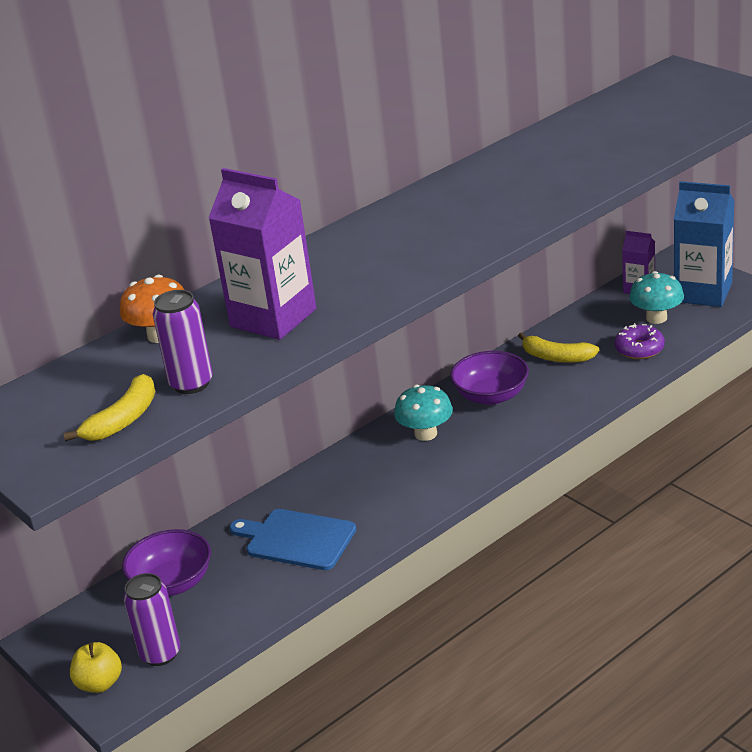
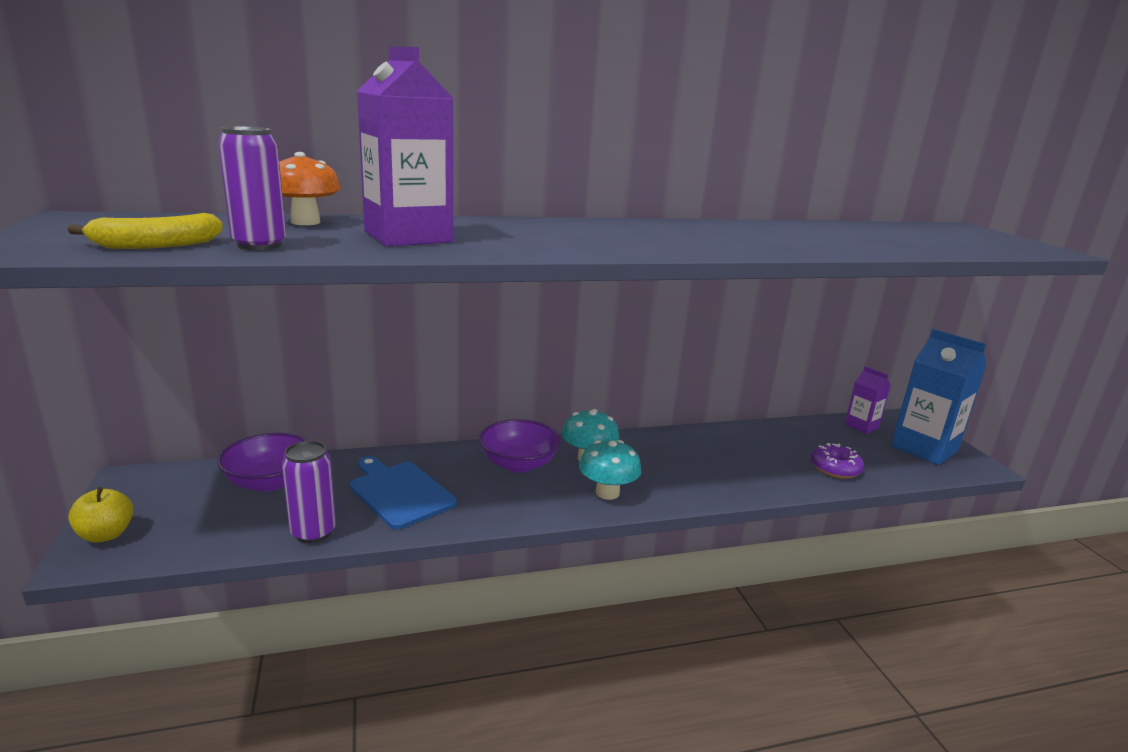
camera: 20 degrees right, 10 degrees down
(160, 654) = (181, 533): purple can -> purple can (313, 532)
(491, 396) = (669, 453): purple bowl -> purple bowl (519, 464)
(556, 357) = (751, 447): yellow banana -> none
(656, 318) = (866, 451): turquoise mushroom -> turquoise mushroom (607, 492)

